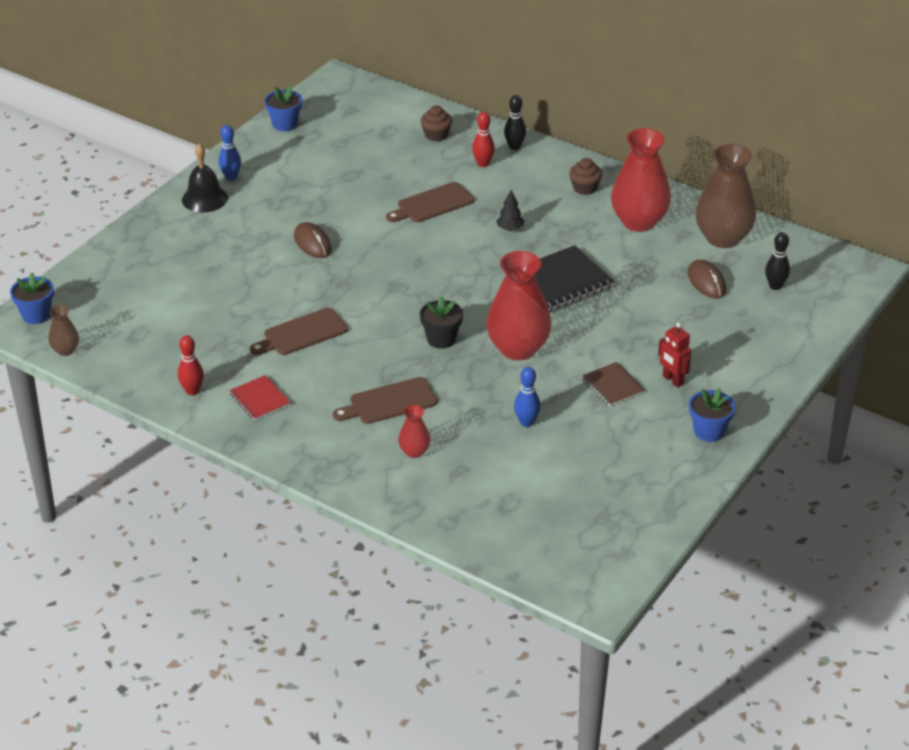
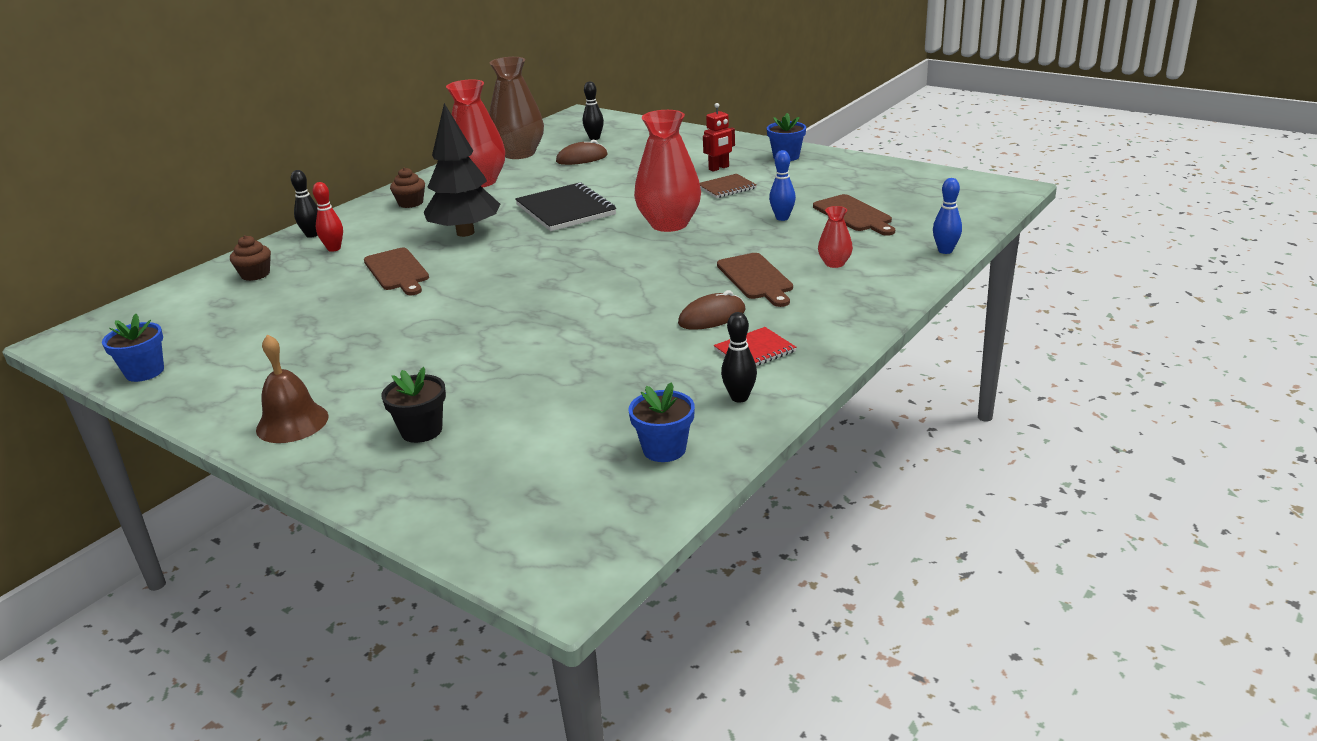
camera: 85 degrees left, 10 degrees down
(36, 315) = (542, 559): blue flower pot -> blue flower pot (664, 449)
(65, 350) = (641, 516): brown vase -> none
(192, 391) = (739, 397): red bowling pin -> black bowling pin
(204, 198) = (292, 423): black bell -> brown bell
(231, 177) = (250, 405): blue bowling pin -> blue bowling pin (945, 251)
(302, 333) = (628, 332): brown cutting board -> brown cutting board (854, 215)
(312, 243) = (442, 336): brown mouse -> brown mouse (712, 317)
(441, 339) = (649, 258): black flower pot -> black flower pot (421, 431)
(510, 229) = (465, 233): black tree -> black tree, size x2.46

